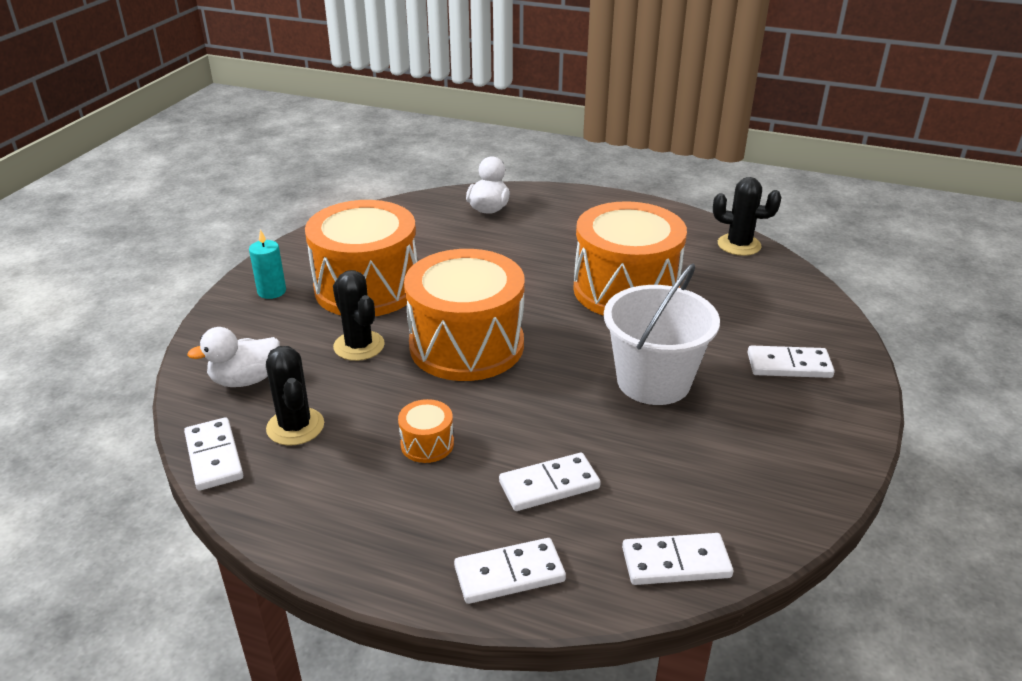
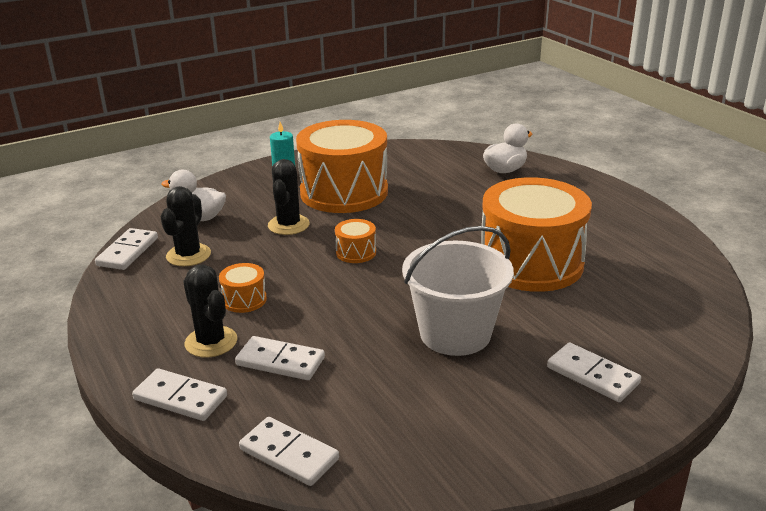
camera: 40 degrees right, 5 degrees down
(466, 345) = (356, 252): orange drum -> orange drum, size x0.40
(739, 245) = (691, 268): black cactus -> black cactus (211, 342)

